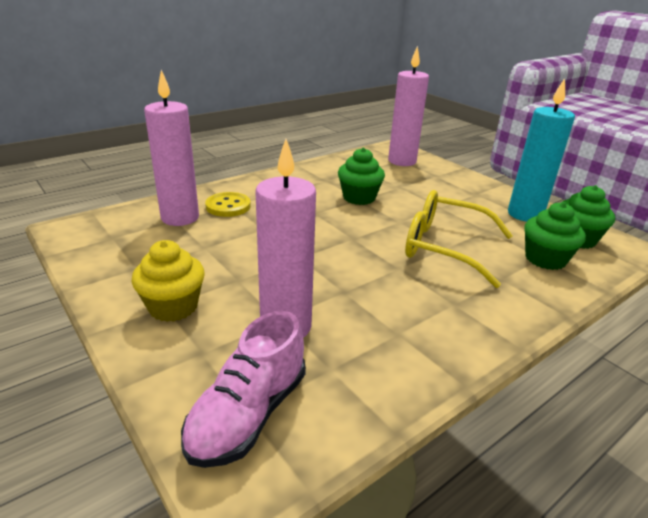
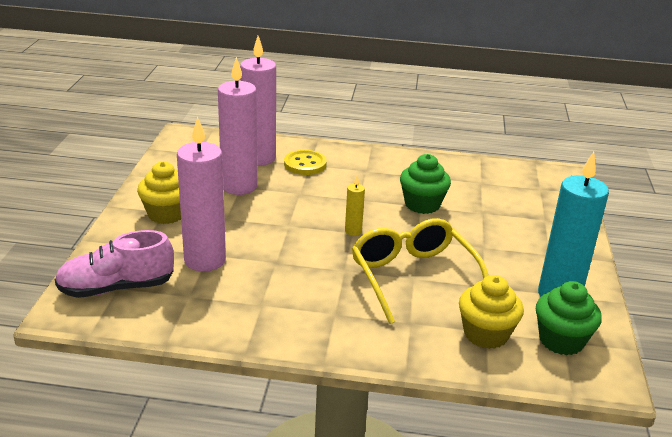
camera: 45 degrees right, 0 degrees up
(352, 237) = (353, 231): none -> yellow candle
(402, 161) = (538, 191): pink candle -> pink candle (239, 186)
(545, 259) = (485, 334): green cupcake -> yellow cupcake

